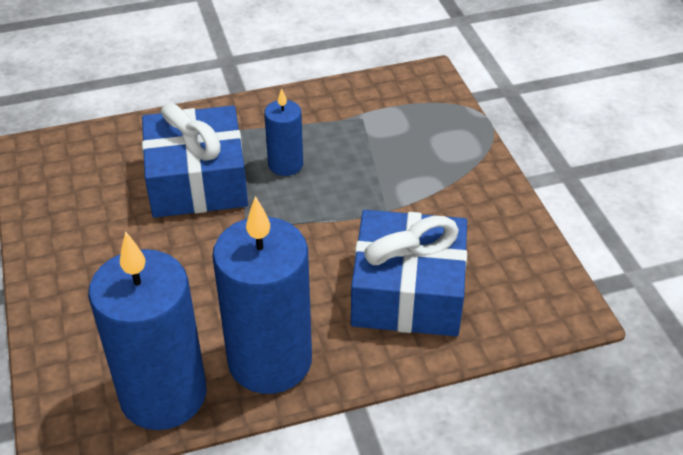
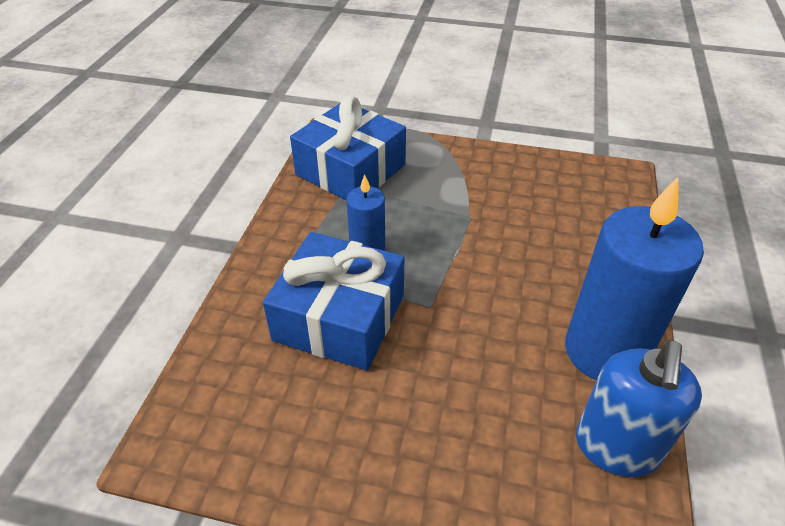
camera: 60 degrees left, 0 degrees up
(163, 394) = (616, 447): blue candle -> blue soap dispenser
(408, 291) = (566, 240): blue gift -> blue gift (350, 170)

